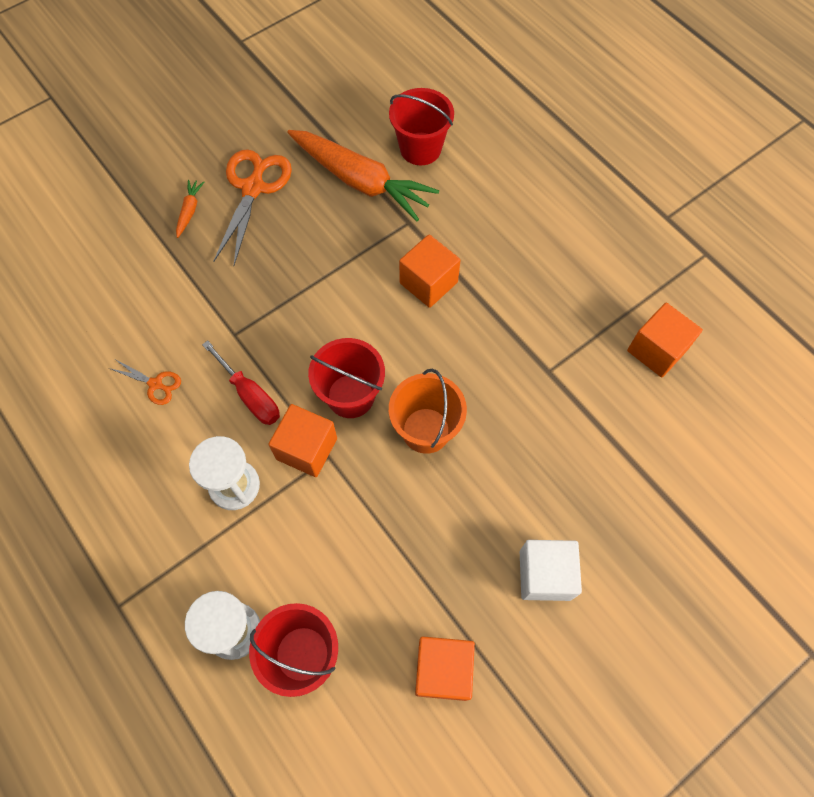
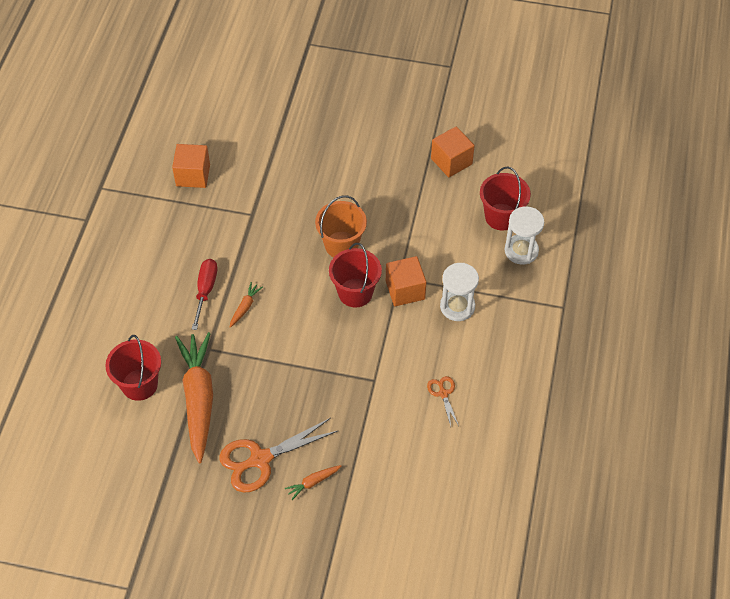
camera: 130 degrees left, 10 degrees down
(250, 395) = (402, 341): red screwdriver -> red screwdriver (205, 291)
(428, 283) = (245, 307): orange cube -> orange carrot
(545, 575) = (368, 151): white cube -> none

